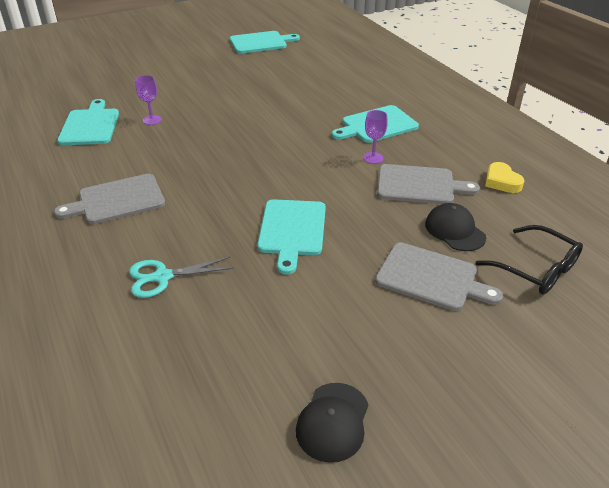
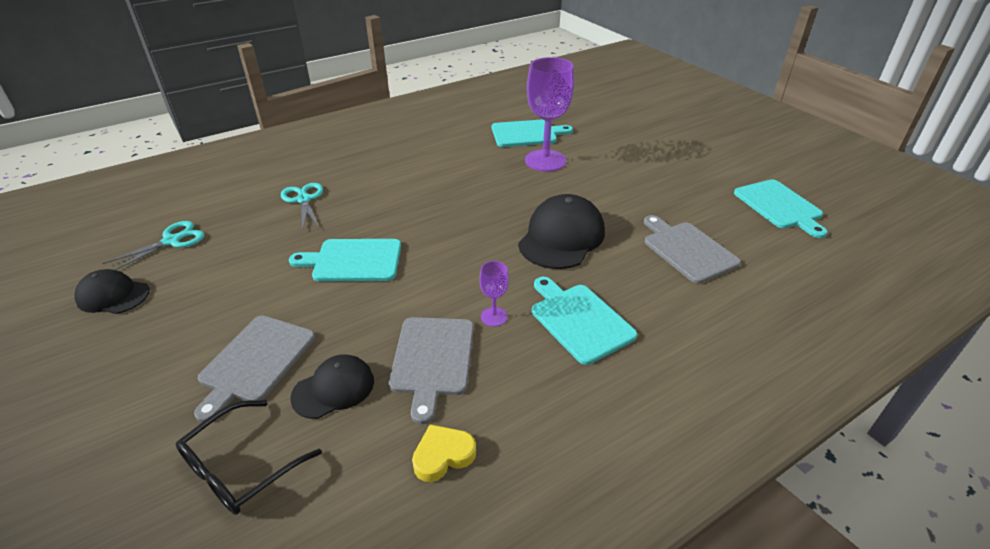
camera: 85 degrees right, 0 degrees up
(117, 200) = (409, 165): grey cutting board -> grey cutting board (687, 250)
(152, 120) = (545, 160): purple goblet -> purple goblet, size x2.18
(223, 391) = (171, 241): none -> turquoise scissors
(278, 123) = (561, 237): none -> black cap

